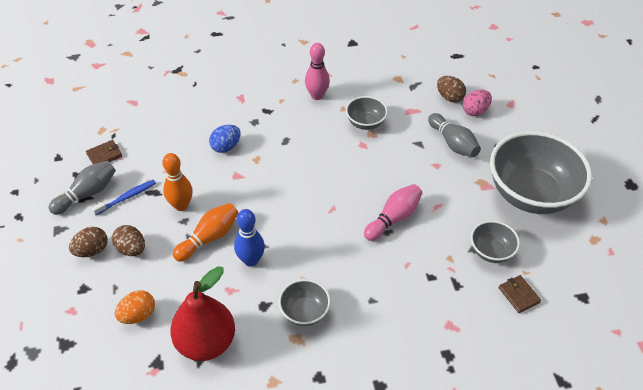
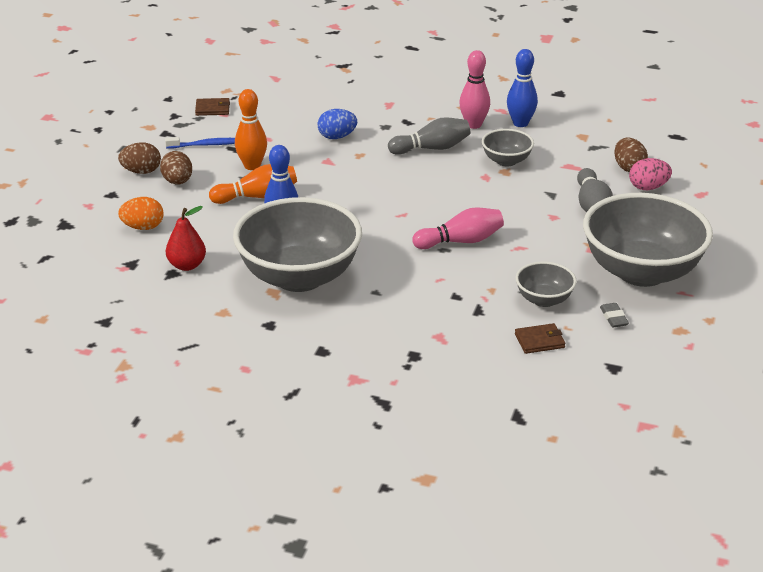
camera: 30 degrees right, 15 degrees down
(87, 193) = (172, 131): grey bowling pin -> grey bowling pin (432, 148)
(206, 342) = (187, 265): red pear -> red pear, size x0.58
(304, 312) = (299, 277): grey bowl -> grey bowl, size x2.15
(348, 82) = (520, 123): none -> blue bowling pin
(518, 295) = (539, 341): brown wallet -> brown wallet turned 75 degrees clockwise
(547, 248) = (613, 318): none -> grey eraser

